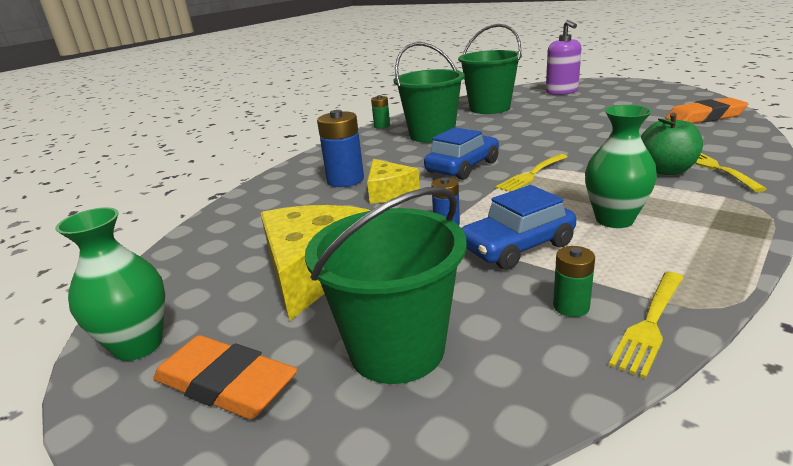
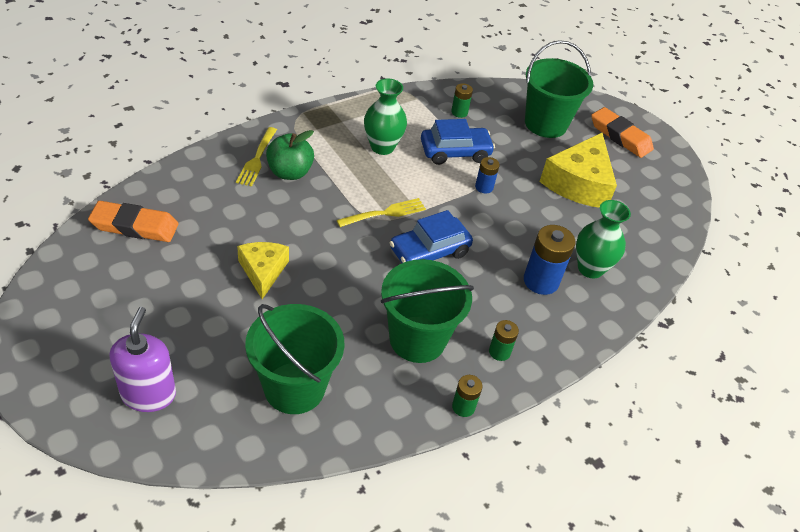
camera: 170 degrees left, 20 degrees up
(138, 345) = (668, 170): green vase -> green vase (590, 268)
(368, 145) = (499, 352): none -> green battery
(389, 191) = (508, 243): yellow cheese -> yellow cheese (263, 271)
(650, 323) = (435, 95): yellow fork -> none

